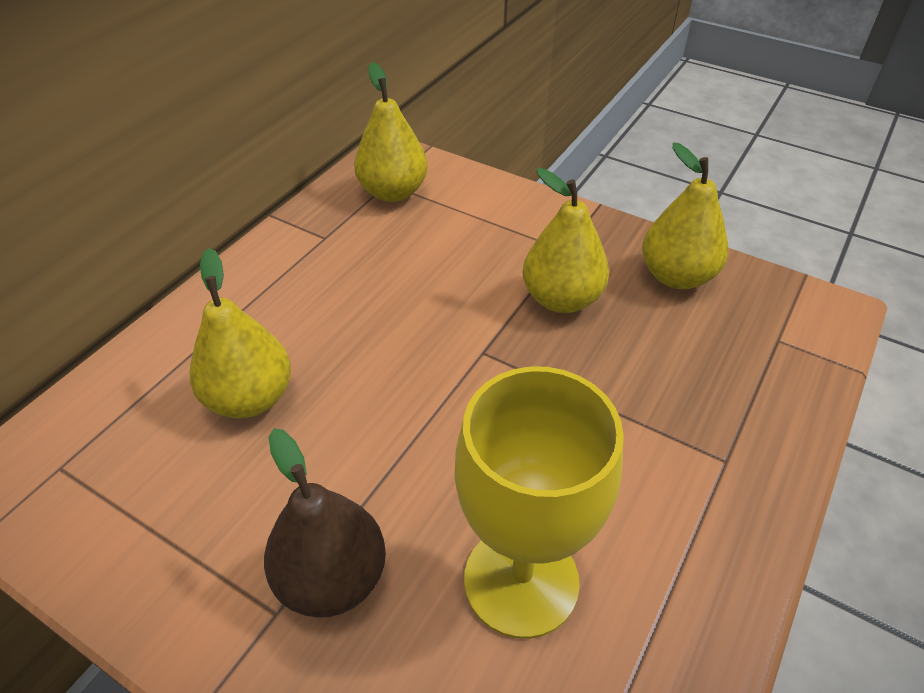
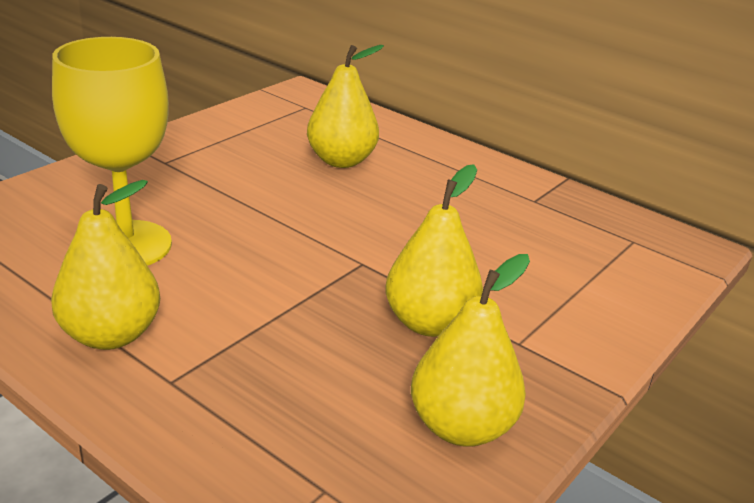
camera: 95 degrees right, 15 degrees down
(332, 578) = (176, 179): brown pear -> none
(393, 192) = (616, 242): yellow pear -> yellow pear (111, 335)

